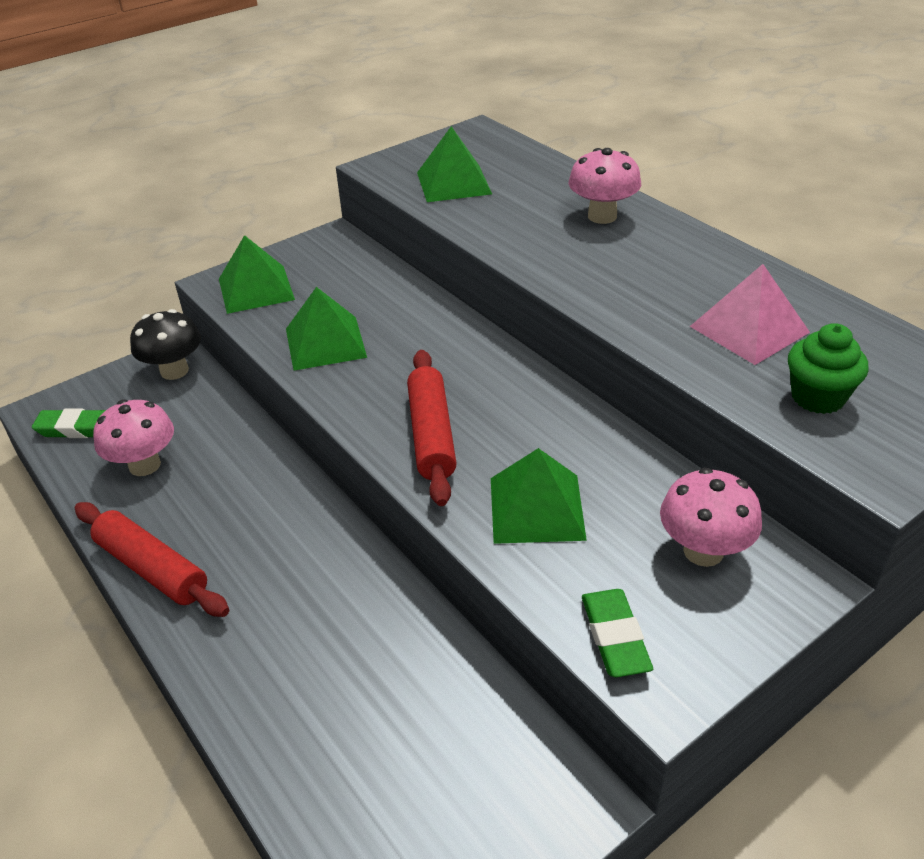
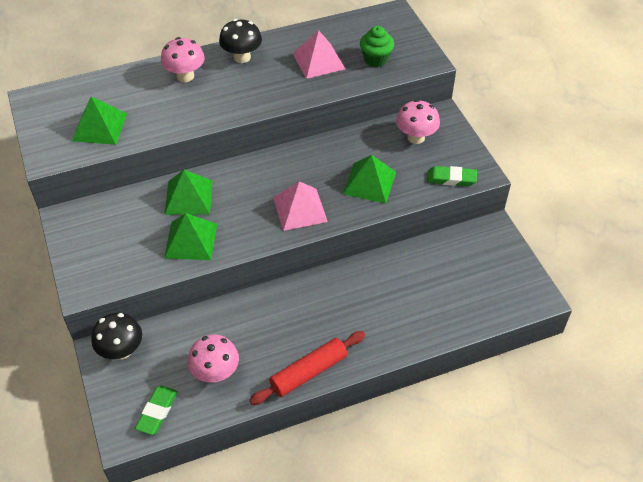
camera: 75 degrees left, 10 degrees up
(256, 289) = (106, 268): green pyramid -> green pyramid (188, 197)
(431, 435) = (300, 209): red rolling pin -> pink pyramid
(687, 252) = (242, 57): none -> black mushroom

